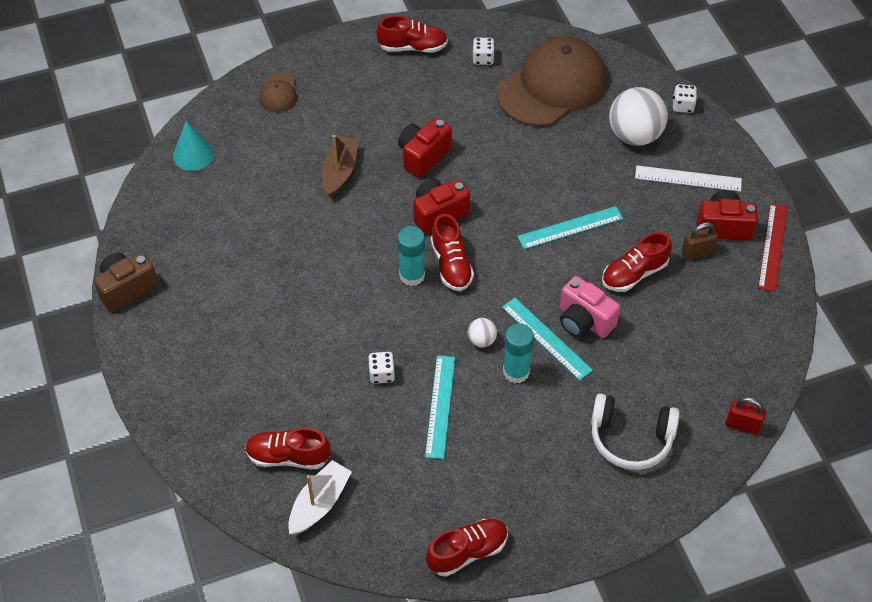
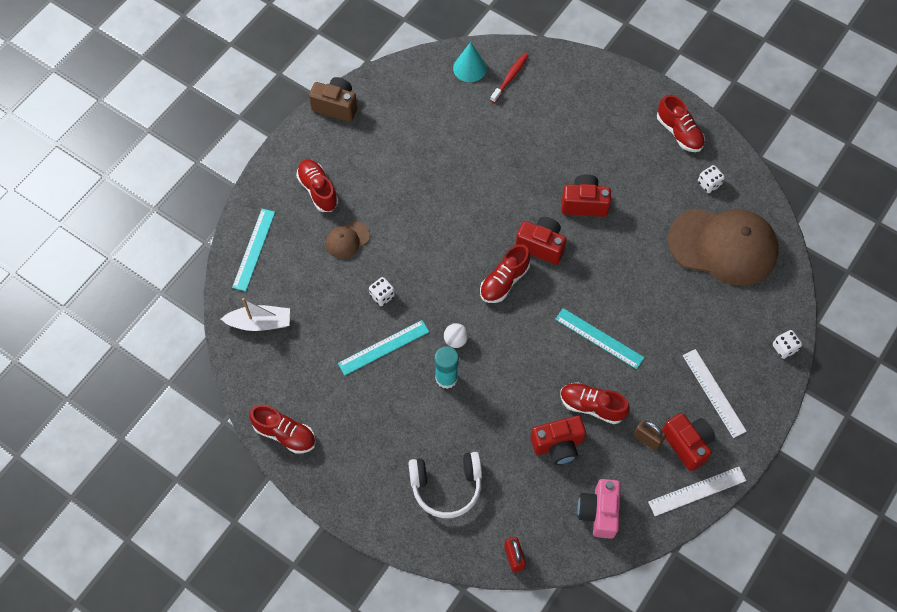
camera: 55 degrees right, 10 degrees up
(235, 131) = (510, 77): none -> red toothbrush
(278, 93) = (563, 80): brown cap -> brown cap (347, 240)
(288, 457) = (280, 282): red shoe -> red shoe (318, 190)
(340, 172) = (527, 162): brown boat -> none
(412, 275) = (475, 263): turquoise glue stick -> none
(546, 338) = (489, 381): turquoise ruler -> turquoise ruler (254, 249)
(584, 321) = (523, 397): pink camera -> pink camera (599, 512)
(630, 438) = (446, 486): white headphones -> white headphones turned 75 degrees counterclockwise
(634, 135) = (724, 331): white ball -> none
(654, 323) = (558, 445): none -> red camera
(773, 247) = (697, 491): red ruler -> white ruler

